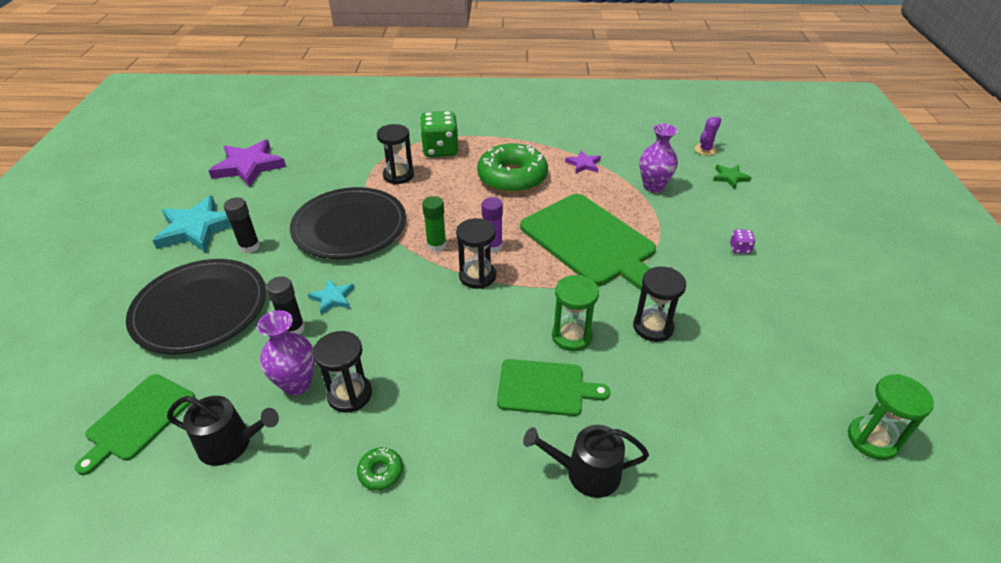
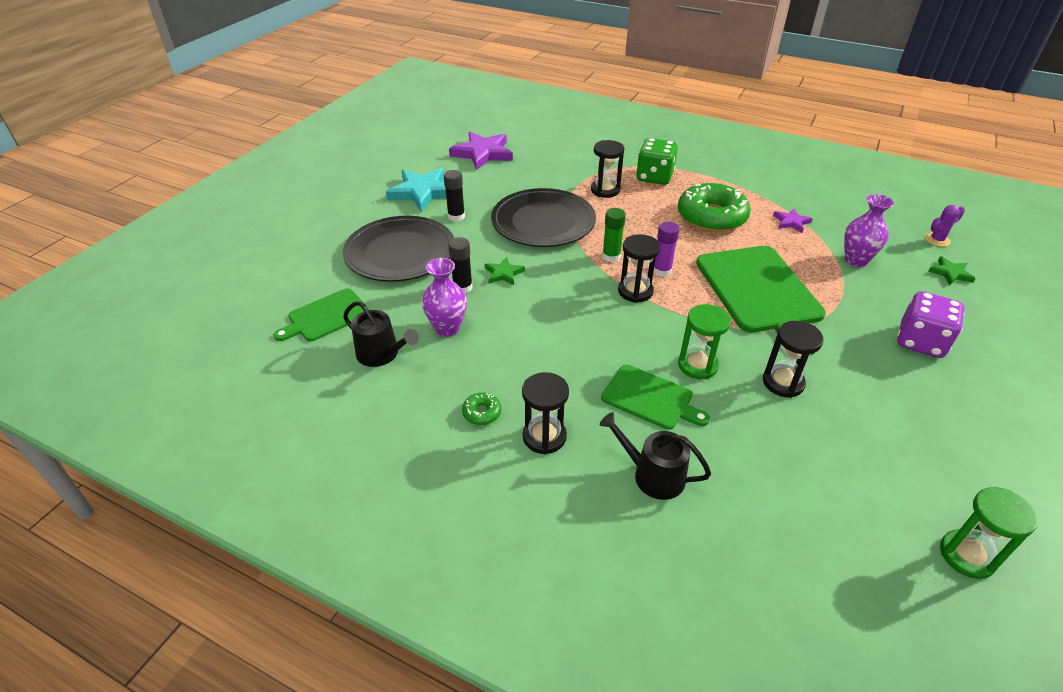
camera: 25 degrees right, 0 degrees up
(333, 298) = (503, 273): turquoise star -> green star
(349, 394) = (484, 349): black hourglass -> black hourglass (544, 437)
(739, 249) = (920, 342): purple dice -> purple dice, size x2.26

